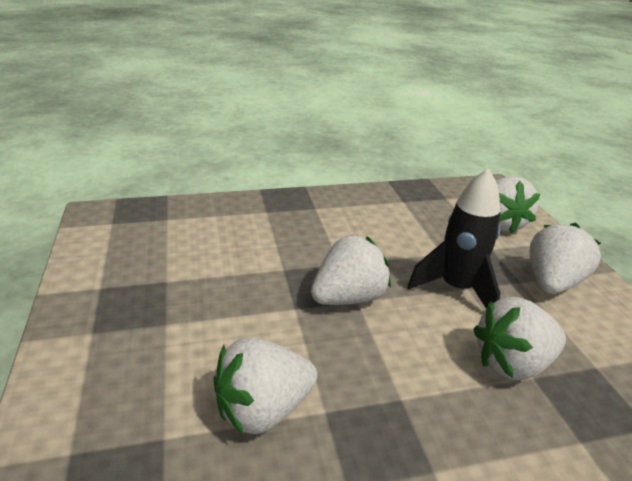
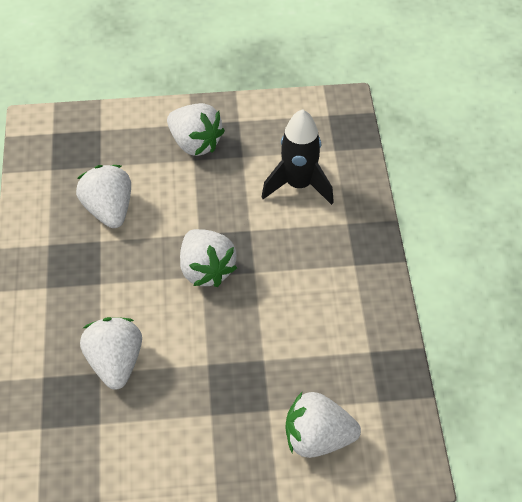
camera: 100 degrees right, 20 degrees up
(456, 288) = (207, 354): black rocket -> black rocket (298, 185)
(552, 282) = (206, 442): white strawberry -> white strawberry (195, 143)

